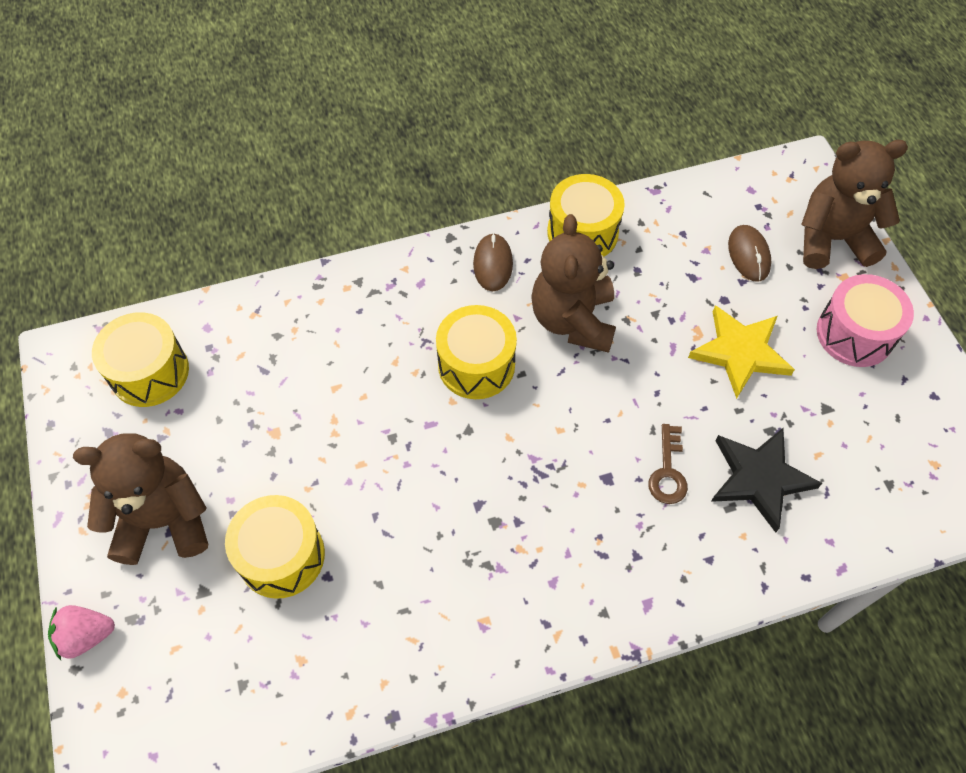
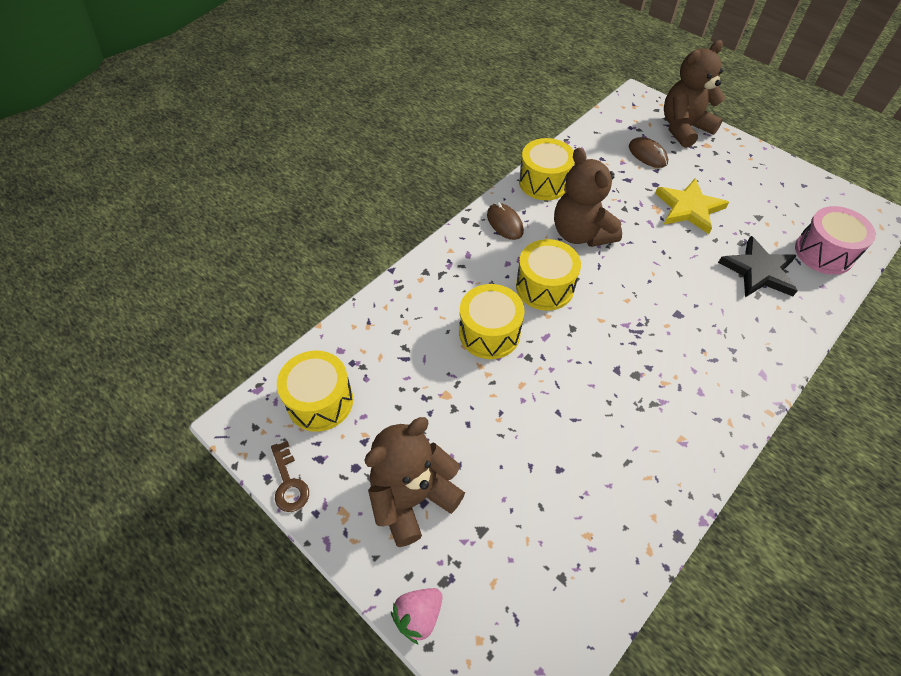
camera: 30 degrees left, 5 degrees down
(281, 556) = (517, 473): yellow drum -> yellow drum (489, 333)
(668, 471) = (708, 292): brown key -> brown key (289, 482)
(854, 334) = (738, 172): pink drum -> pink drum (824, 253)

